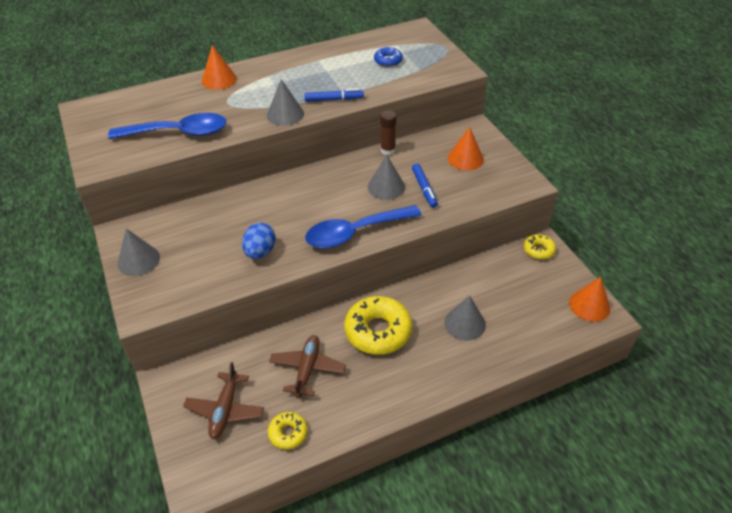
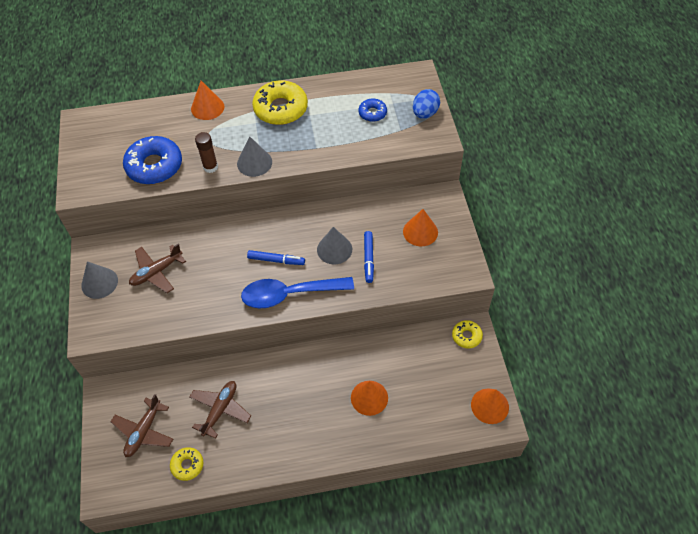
camera: 15 degrees right, 10 degrees up
(178, 133) = (154, 166): blue spoon -> blue donut
(202, 239) = (156, 272): none -> brown plane
(260, 252) = (202, 297): blue egg -> blue egg (425, 113)
(334, 99) = (304, 153): blue marker -> blue marker (276, 260)
(378, 331) = (291, 387): yellow donut -> yellow donut (280, 109)
(387, 150) = (350, 207): brown glue stick -> brown glue stick (210, 167)
(465, 323) = (369, 397): grey cone -> orange cone

